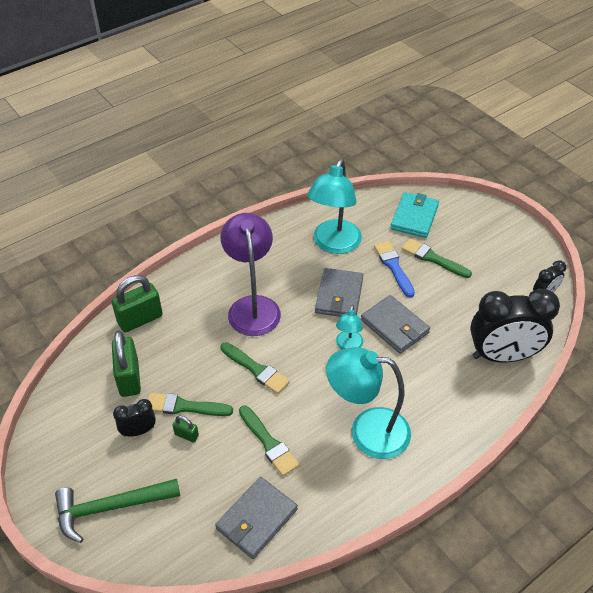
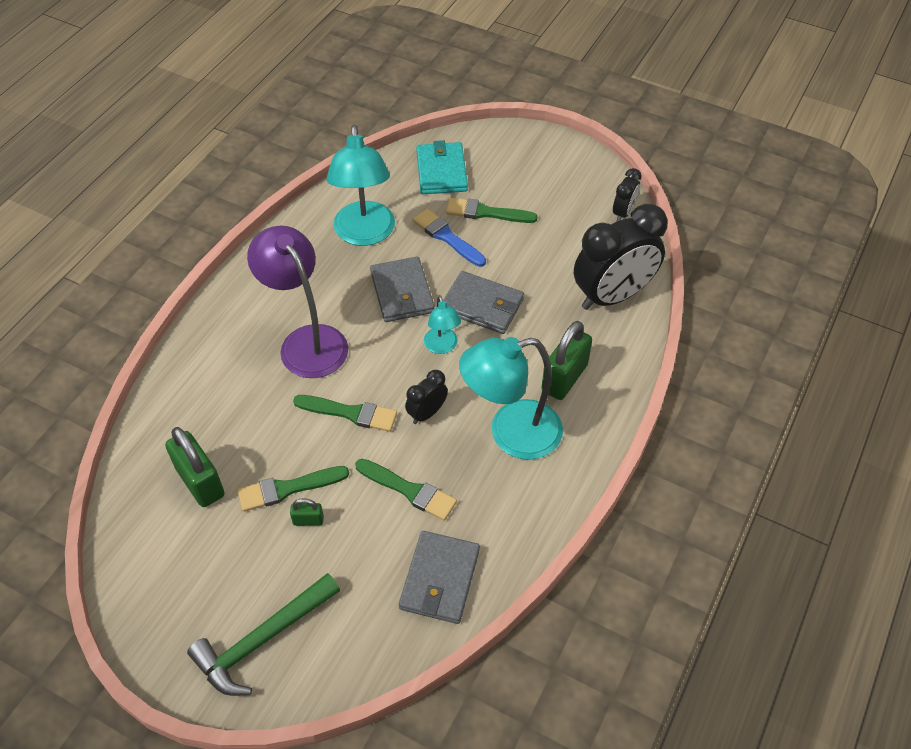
camera: 25 degrees left, 5 degrees up
(138, 431) = (247, 539): black clock -> black clock (427, 413)
(140, 319) = (174, 407): green padlock -> green padlock (564, 378)

